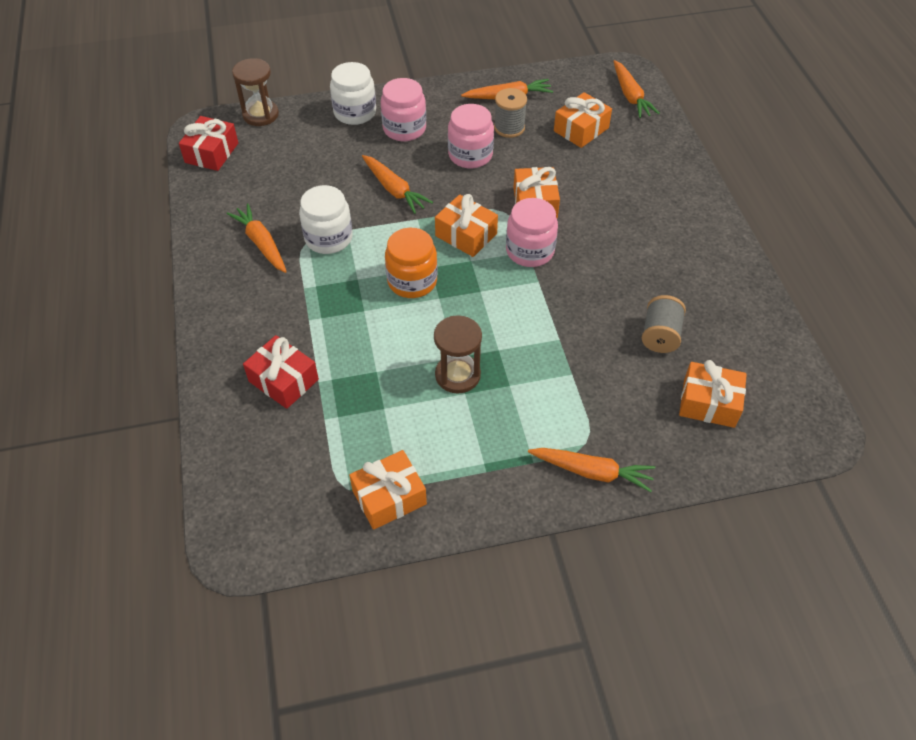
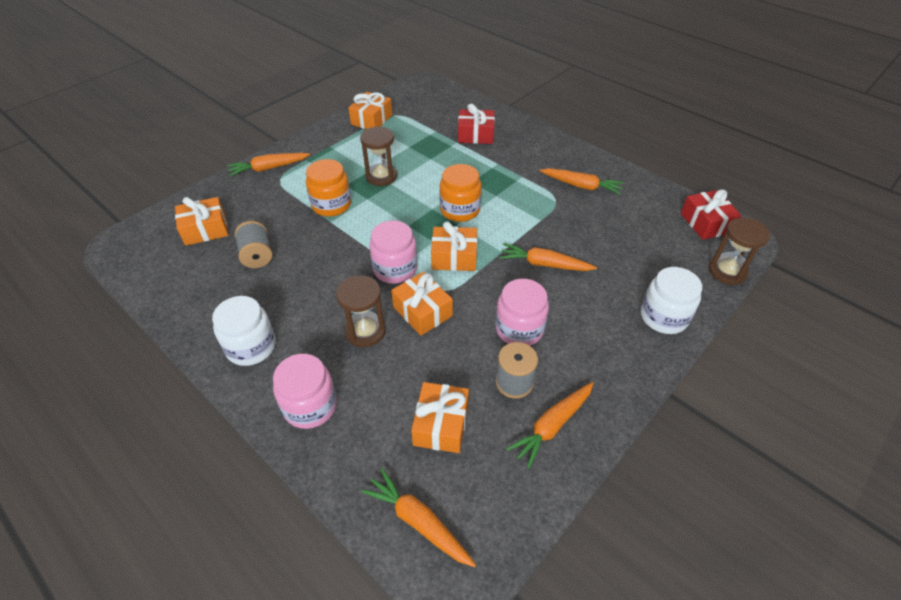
camera: 145 degrees right, 5 degrees down
(328, 238) = (545, 209): white jar -> white jar (251, 347)
(404, 129) = (603, 324): pink jar -> pink jar (310, 406)
(544, 362) = (331, 205): none -> orange jar
(594, 211) = (365, 331): none -> brown hourglass

